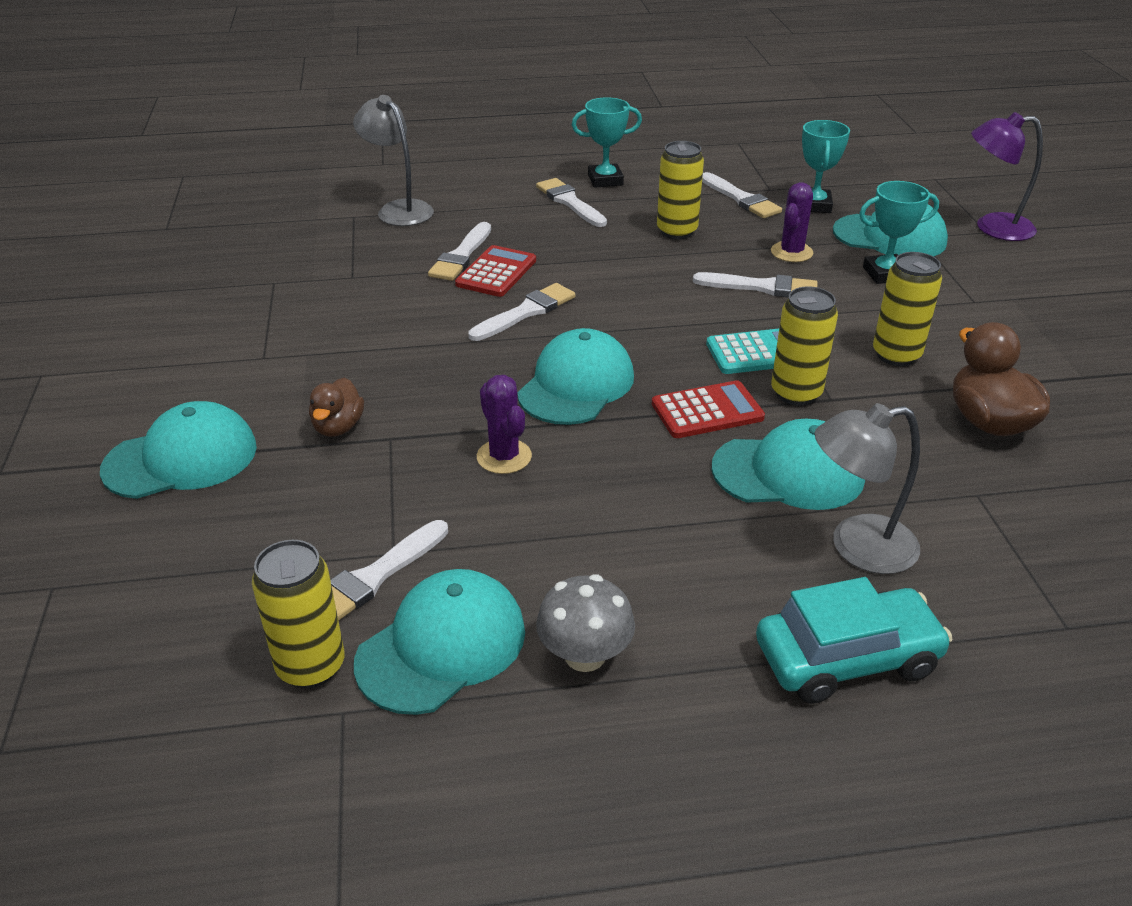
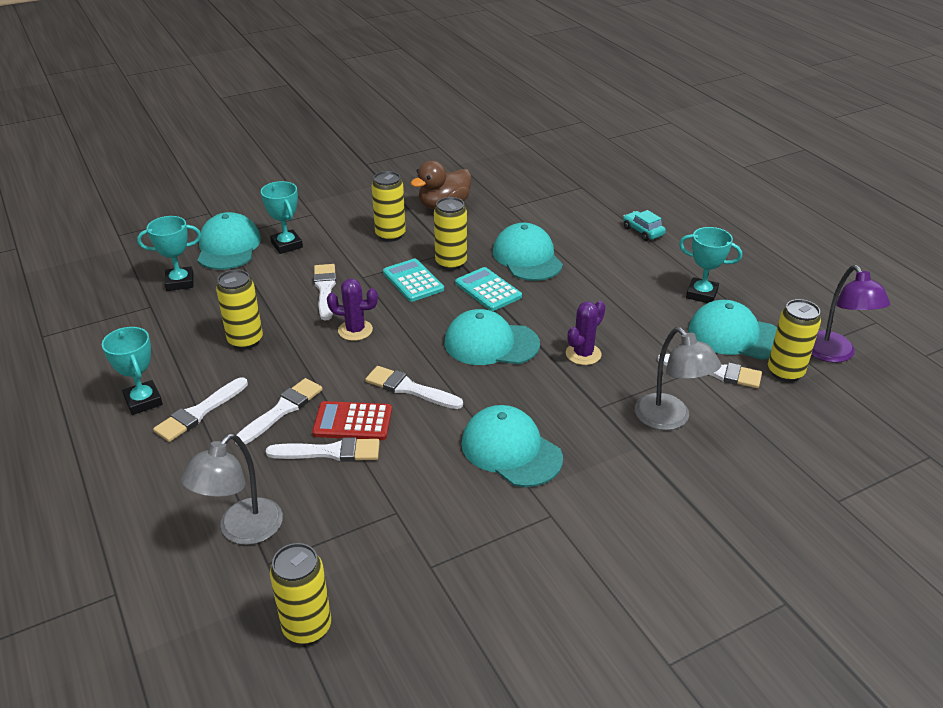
camera: 110 degrees left, 0 degrees up
(181, 458) = (693, 501): turquoise cap -> turquoise cap (511, 450)
(274, 224) = (307, 627): none -> yellow can
(338, 427) = (605, 435): brown duck -> none
(585, 655) = (701, 294): grey mushroom -> turquoise trophy
(707, 411) = (488, 290): red calculator -> turquoise calculator
(741, 199) = (173, 318): white brush -> white brush (282, 410)
(791, 252) = (266, 283): purple cactus -> purple cactus (355, 330)
(847, 658) = (643, 231): turquoise car -> turquoise car, size x0.57
(857, 547) = (571, 234): grey lamp -> grey lamp (669, 419)
(992, 227) = (202, 211): purple lamp -> purple lamp (834, 354)

